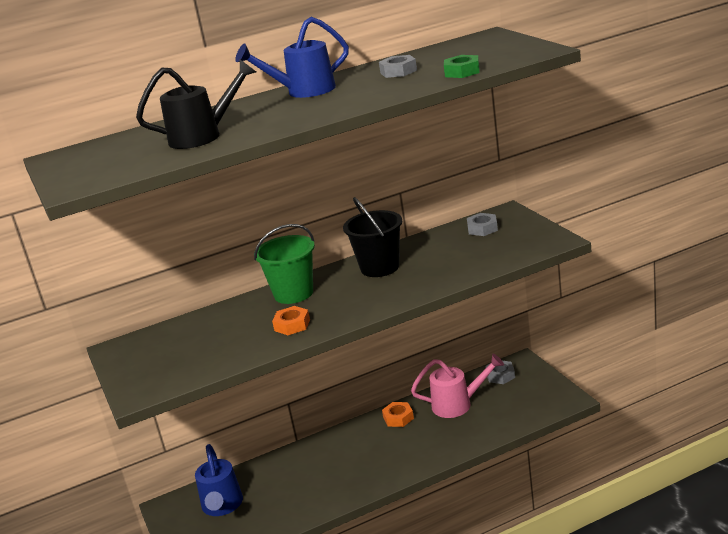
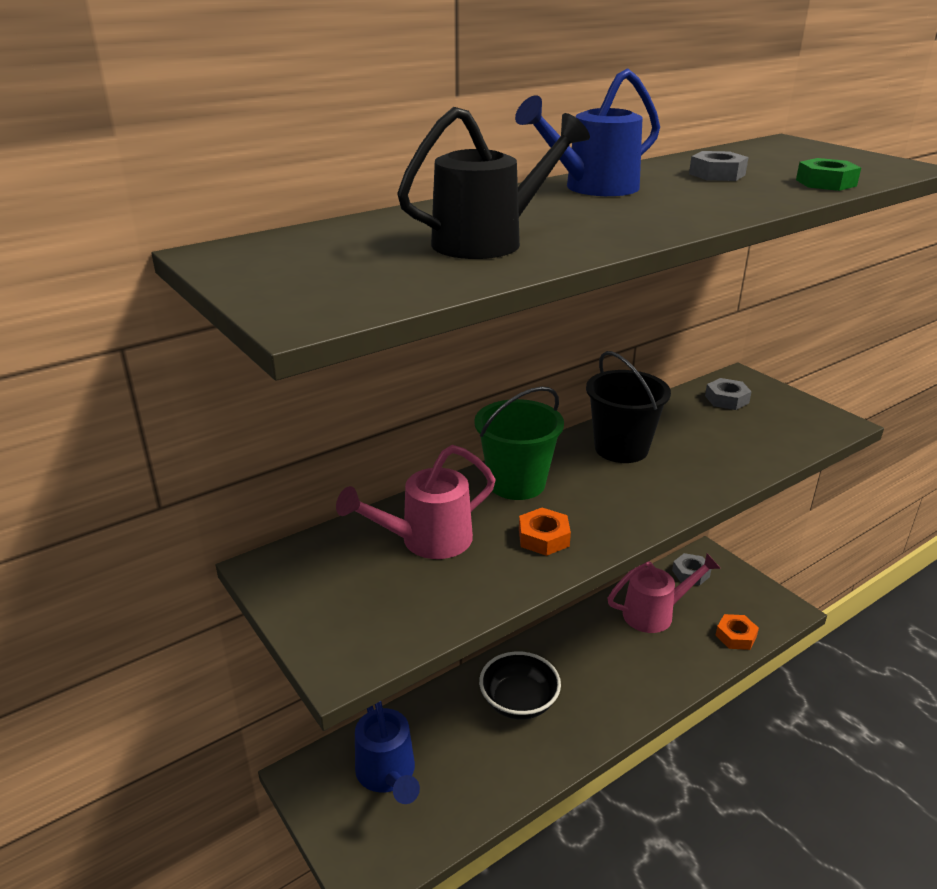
camera: 15 degrees left, 5 degrees up
(217, 330) = (427, 541): none -> pink watering can
(329, 463) = (519, 702): none -> black bowl
(398, 418) = (586, 632): orange nut -> orange nut (735, 636)

